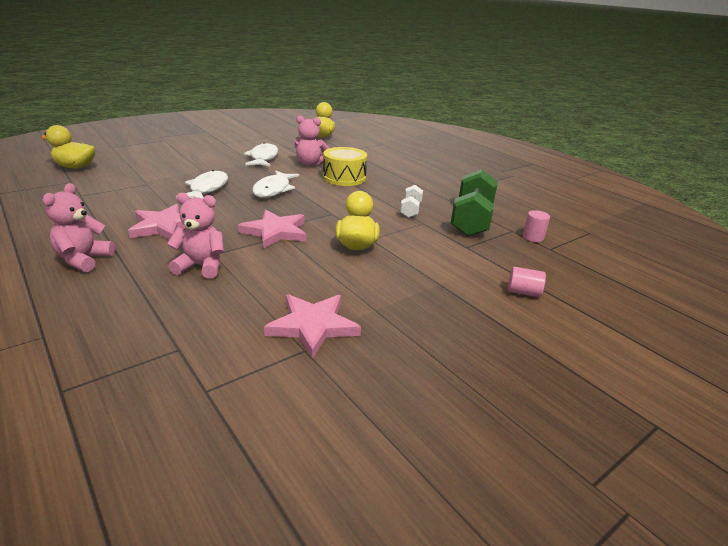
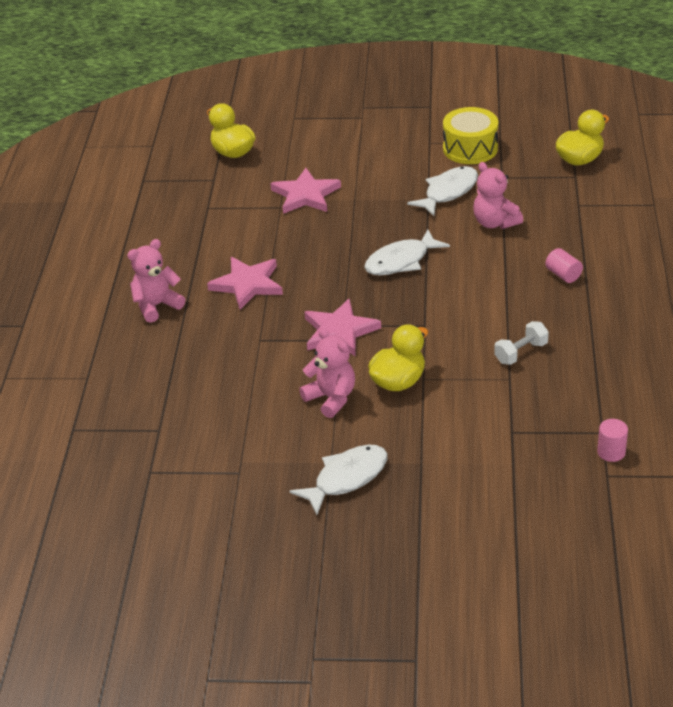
camera: 45 degrees right, 10 degrees up
(201, 266) = (237, 351): pink teddy bear -> pink teddy bear (331, 398)
(207, 189) = (333, 236): white fish -> white fish (346, 478)
(313, 326) = (265, 454): pink star -> pink star (305, 195)
(344, 178) = (508, 266): yellow drum -> yellow drum (470, 148)
(471, 220) = (574, 397): green dumbbell -> none
(523, 292) = (489, 509): pink cylinder -> pink cylinder (563, 275)

